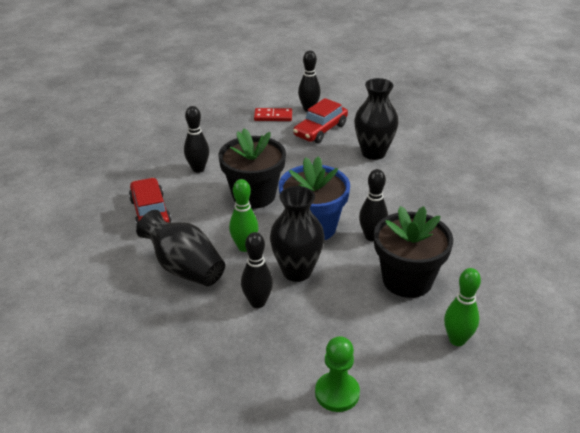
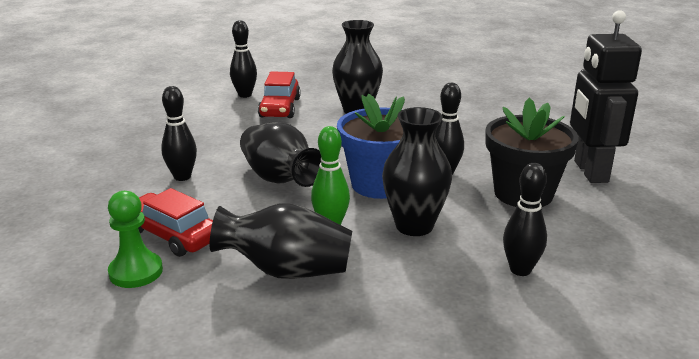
camera: 35 degrees left, 10 degrees down
(254, 195) = (280, 179): black flower pot -> black vase
(257, 302) = (412, 268): black bowling pin -> black bowling pin (520, 270)
(273, 116) = (213, 110): red domino -> none
(337, 393) = (596, 310): green pawn -> green pawn (136, 272)
(457, 340) = (627, 221): green bowling pin -> none
(489, 284) = (590, 171): none -> black robot

